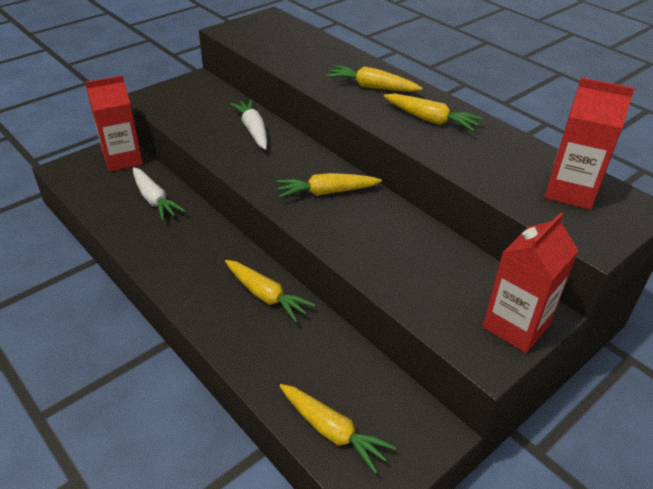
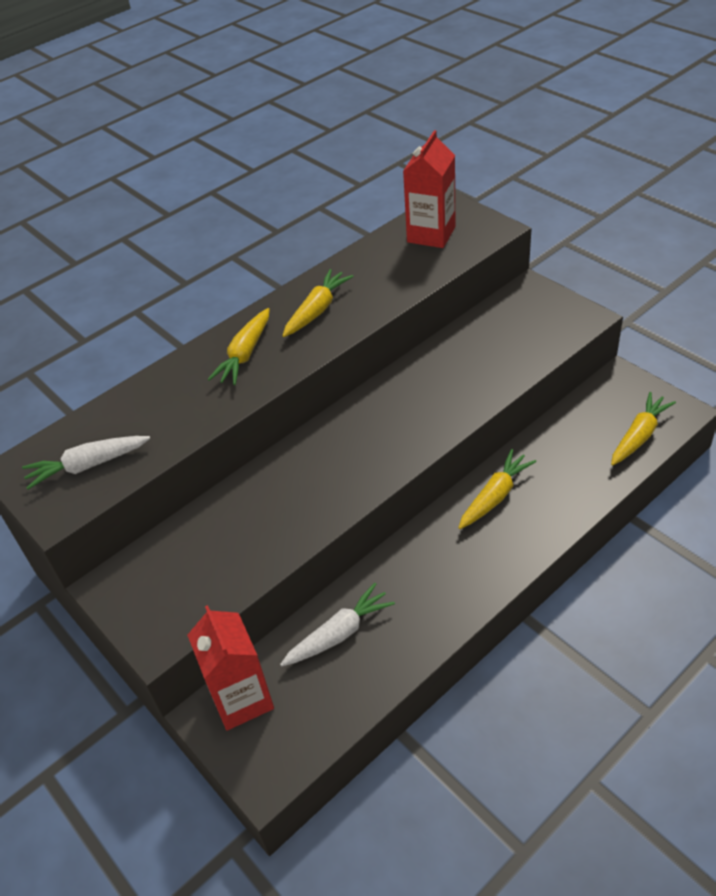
camera: 85 degrees left, 5 degrees up
(253, 130) = (257, 499): white carrot -> white carrot (88, 466)
(326, 192) = (385, 421): yellow carrot -> none
(515, 326) = (547, 302): red carton -> none

